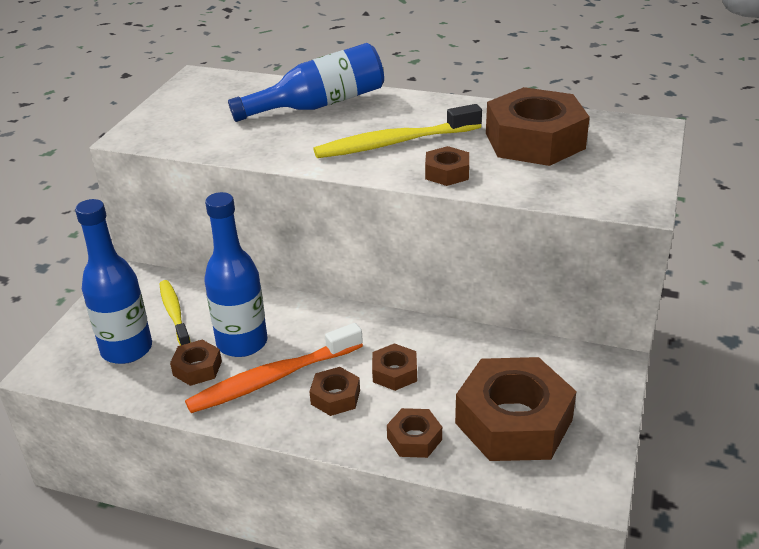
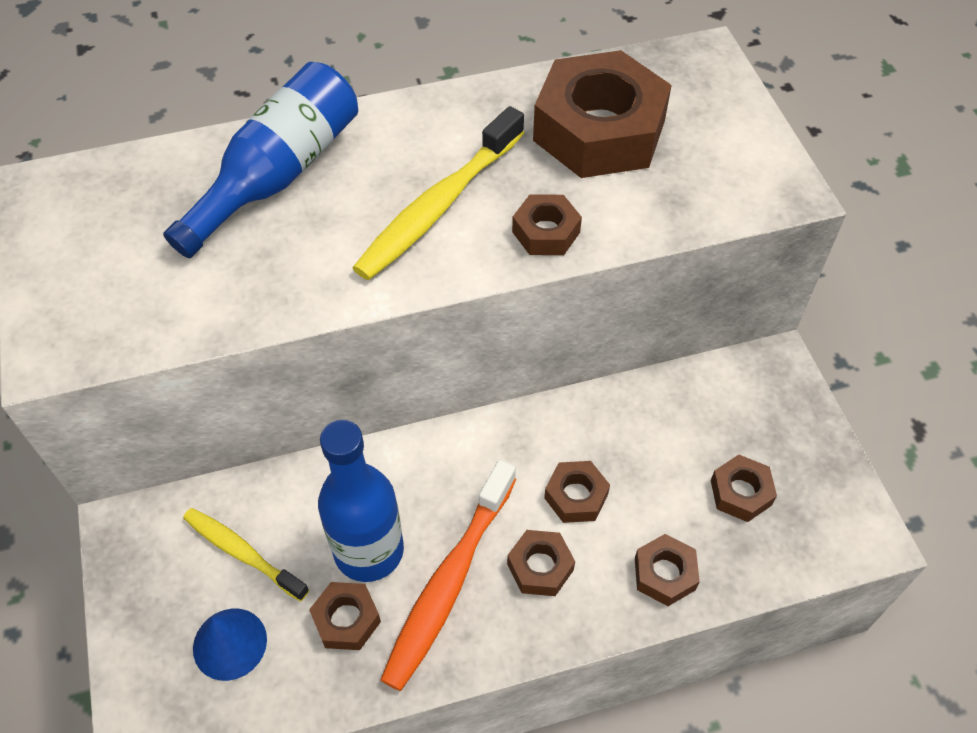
camera: 35 degrees left, 20 degrees up
(127, 349) = (230, 643): blue bottle -> blue cone
(513, 421) = (740, 493): brown nut -> brown nut, size x0.46

